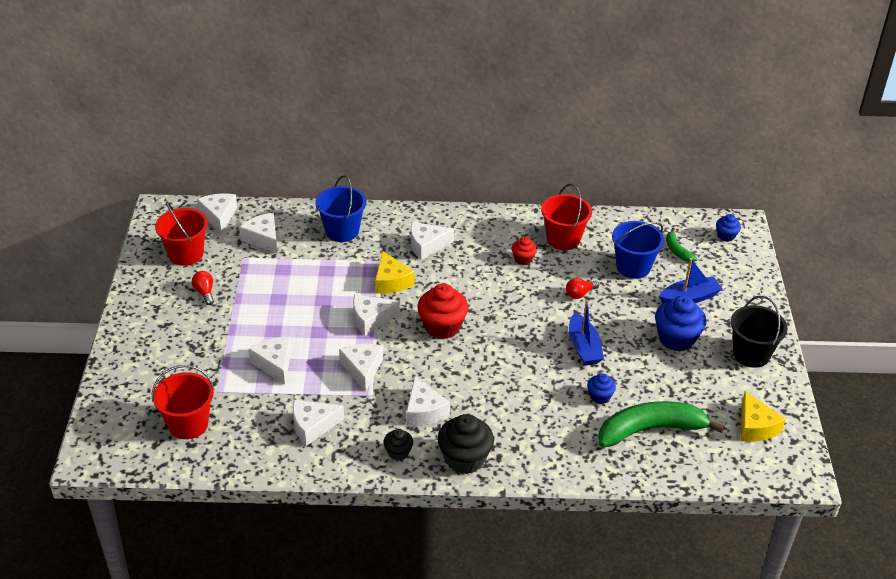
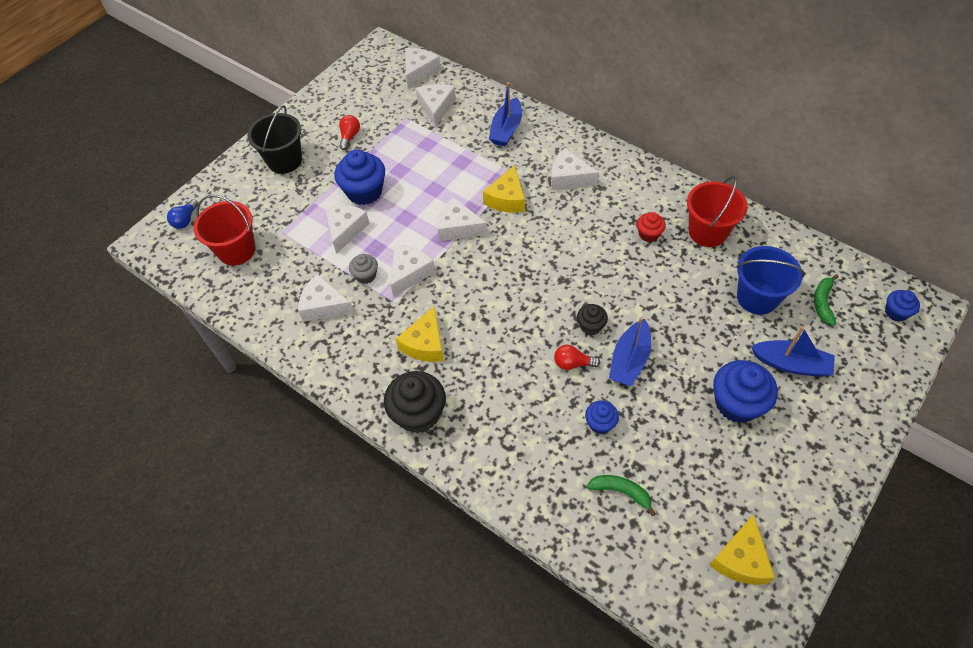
camera: 40 degrees right, 15 degrees up
(111, 424) = (185, 220): none -> blue light bulb
(186, 254) = (366, 95): red bucket -> none
(262, 328) = (364, 192): none -> blue cupcake
(327, 388) = (366, 275): none -> grey cupcake
(342, 231) = (506, 129): blue bucket -> blue boat
(398, 452) = (368, 372): black cupcake -> black cupcake (590, 326)
(424, 411) = (425, 344): white cheese -> yellow cheese
(442, 326) = (513, 267): red cupcake -> none
(580, 294) = (674, 300): red light bulb -> red light bulb (573, 363)
(650, 430) = (621, 492): green banana -> green banana, size x0.47
(751, 354) = (809, 468): black bucket -> black bucket (284, 160)

